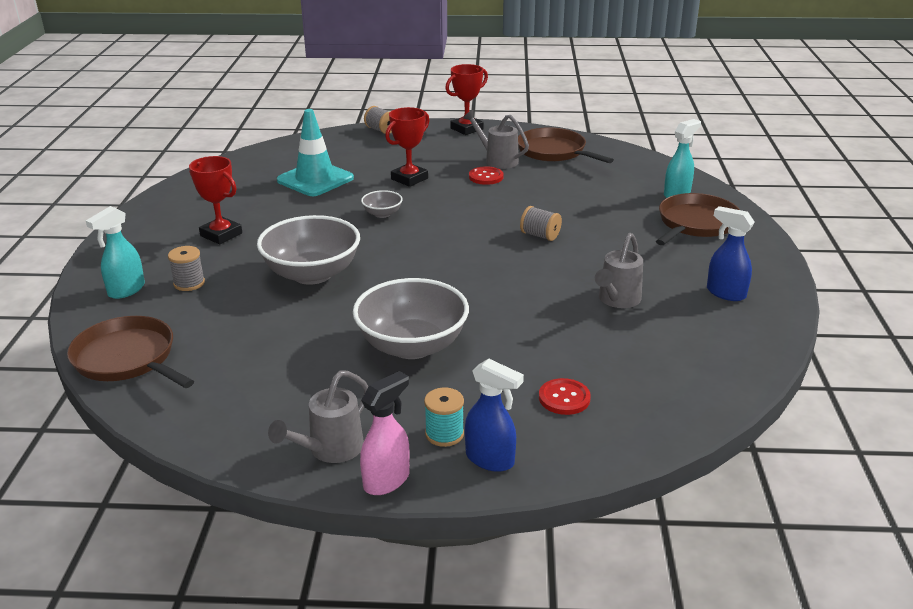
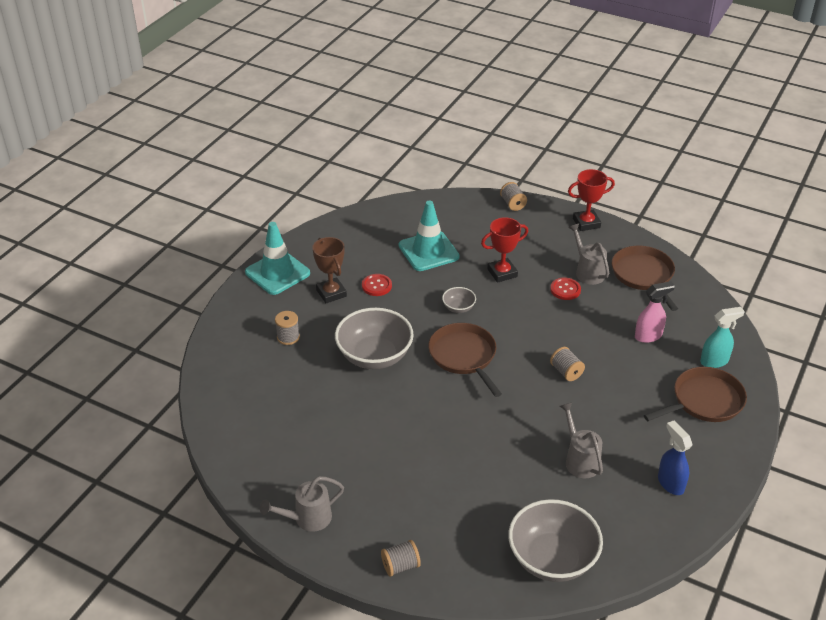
camera: 25 degrees right, 10 degrees up
(126, 290) = (245, 330): turquoise spray bottle -> none
(127, 358) = (221, 395): brown pan -> brown pan (464, 356)
(140, 232) = (277, 273): none -> turquoise traffic cone
(221, 234) = (331, 293): red trophy -> brown trophy
(387, 480) = (329, 556): pink spray bottle -> pink spray bottle (648, 336)
(412, 346) = (406, 450): grey bowl -> grey bowl (552, 559)
(444, 434) = (384, 534): turquoise spool -> none
(490, 459) = (400, 566): blue spray bottle -> grey spool
(564, 398) = (480, 535): red button -> red button (376, 286)
(617, 300) = (580, 460): grey watering can -> grey watering can turned 105 degrees clockwise

